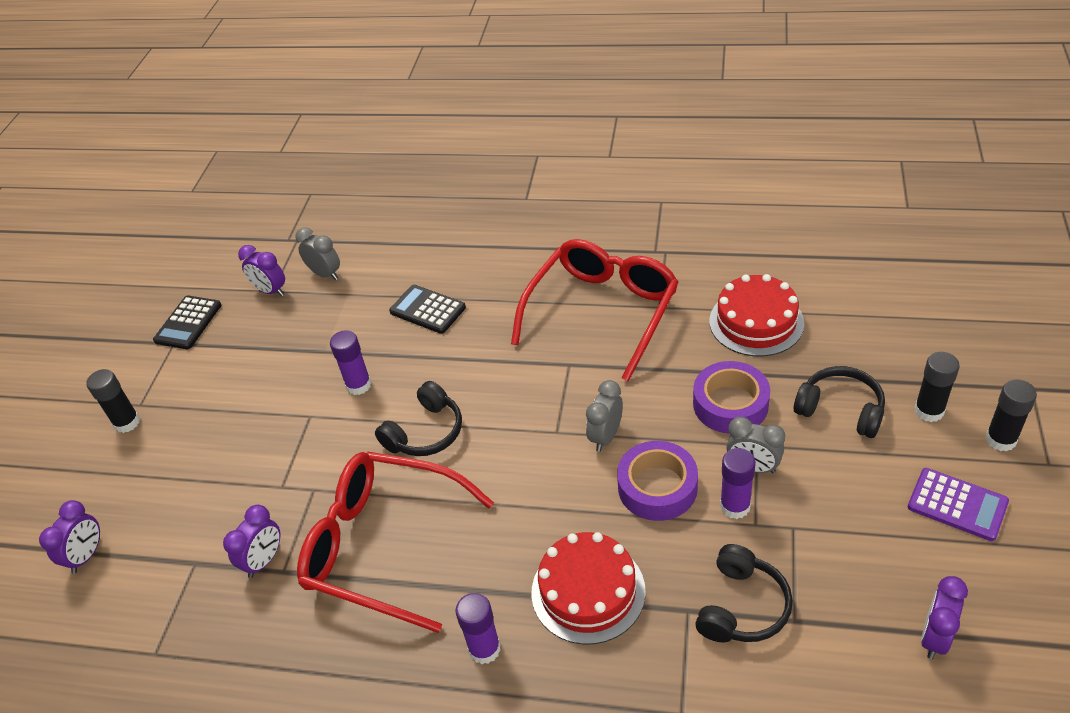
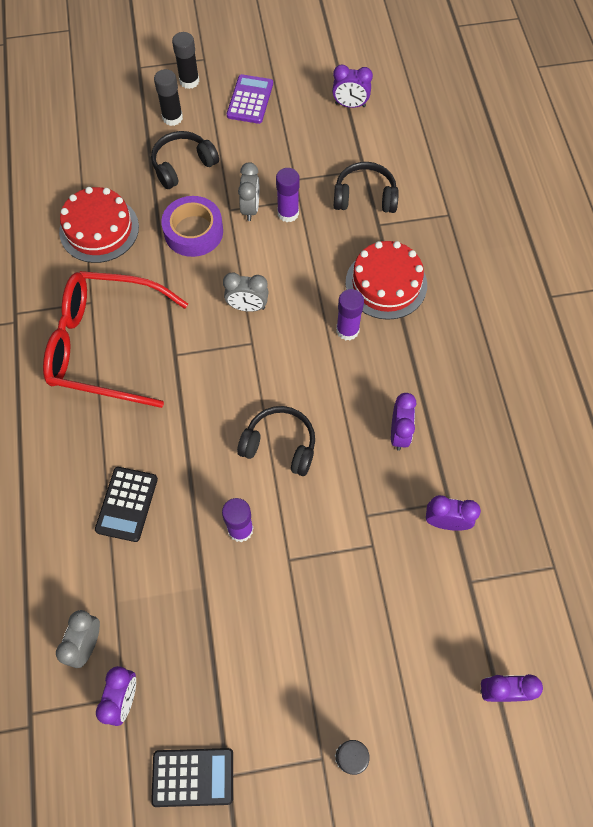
camera: 115 degrees left, 20 degrees up
(383, 545) = (399, 433): red glasses -> purple clock
(484, 649) = (452, 333): purple glue stick -> purple glue stick (347, 330)
(657, 487) = (286, 262): purple tape -> none
(840, 409) = (183, 165): black headphones -> black headphones turned 45 degrees clockwise

